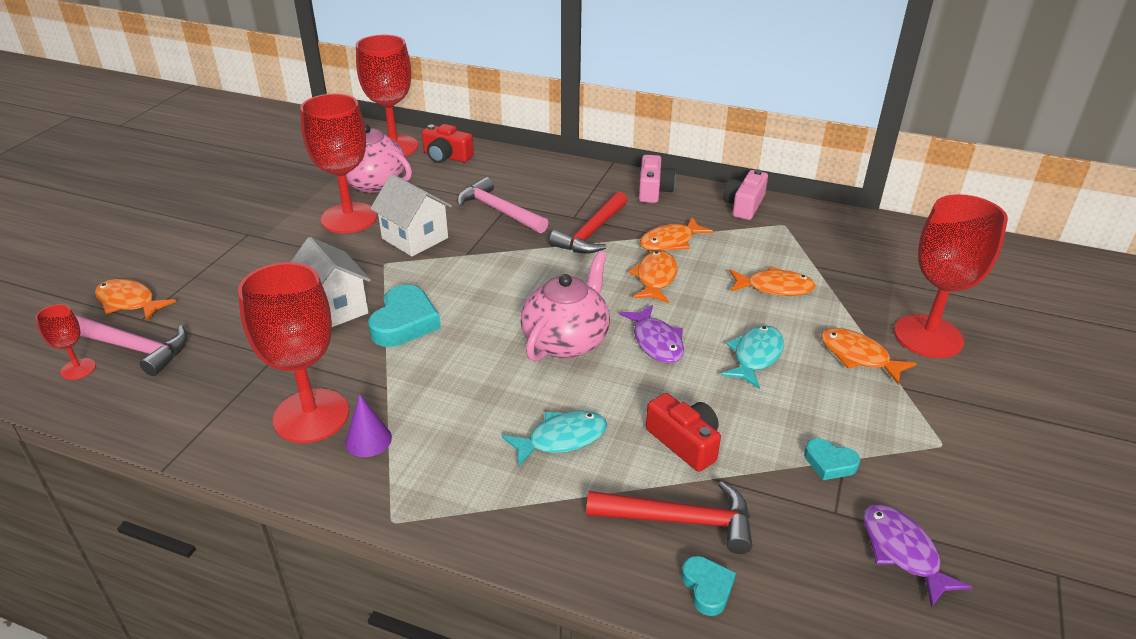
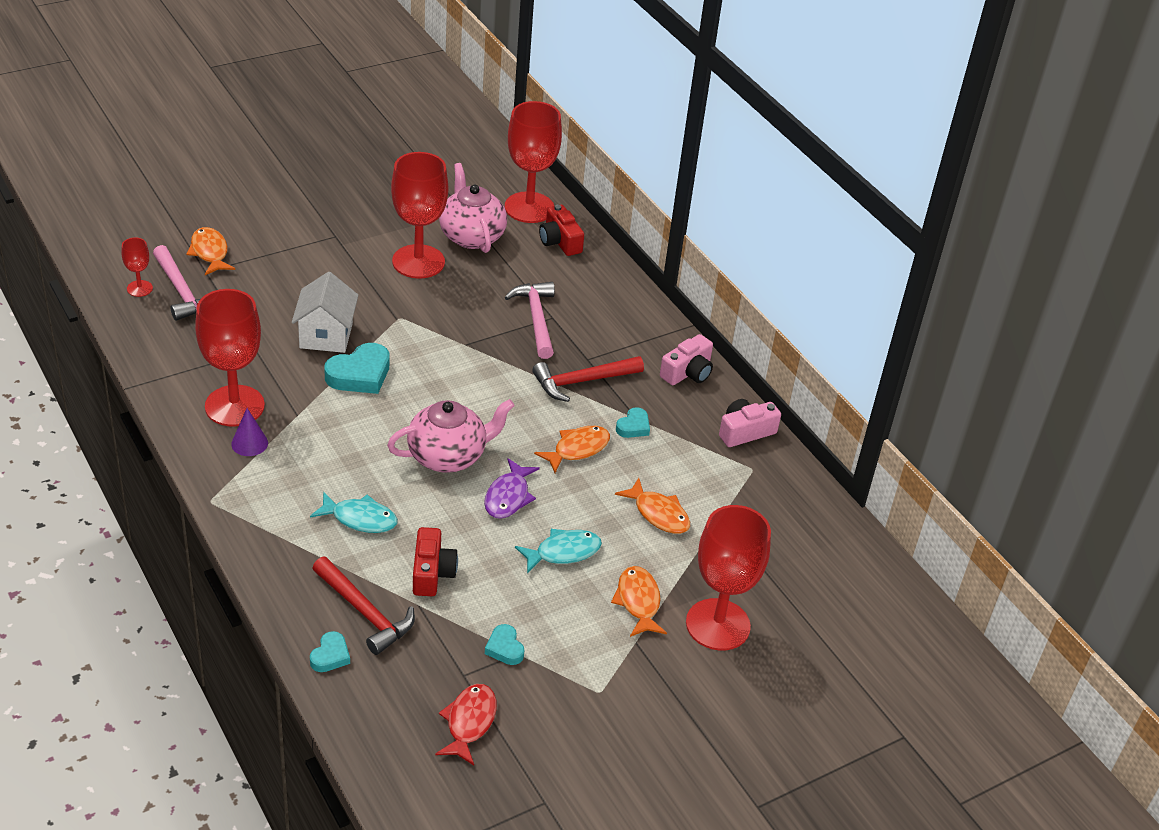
camera: 35 degrees right, 5 degrees up
(415, 238) = (445, 308): white house -> none
(670, 242) = (633, 426): orange fish -> turquoise heart
(902, 552) = (469, 722): purple fish -> red fish

